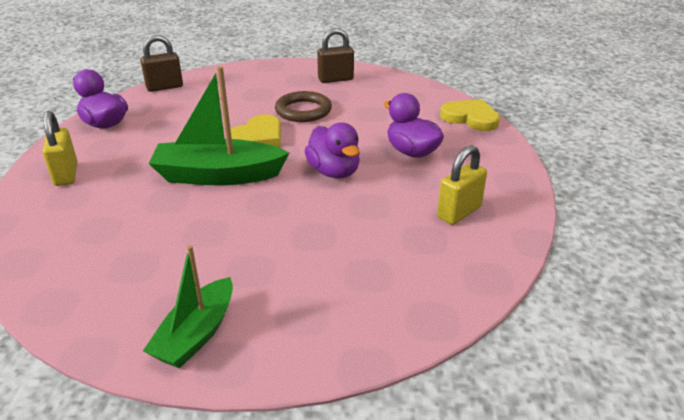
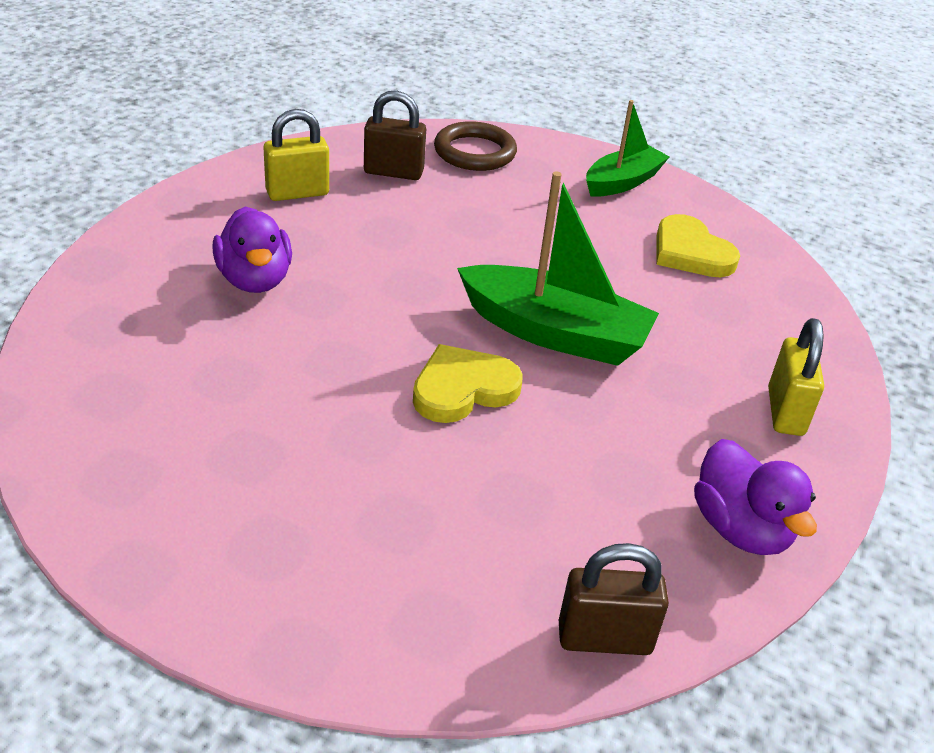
camera: 160 degrees left, 5 degrees up
(303, 111) = (342, 428): brown ring -> brown ring (475, 152)
(334, 172) = (391, 286): purple duck -> none
(335, 79) = (191, 512): brown padlock -> brown padlock (393, 172)
(470, 118) = (83, 307): yellow heart -> yellow heart (690, 252)

